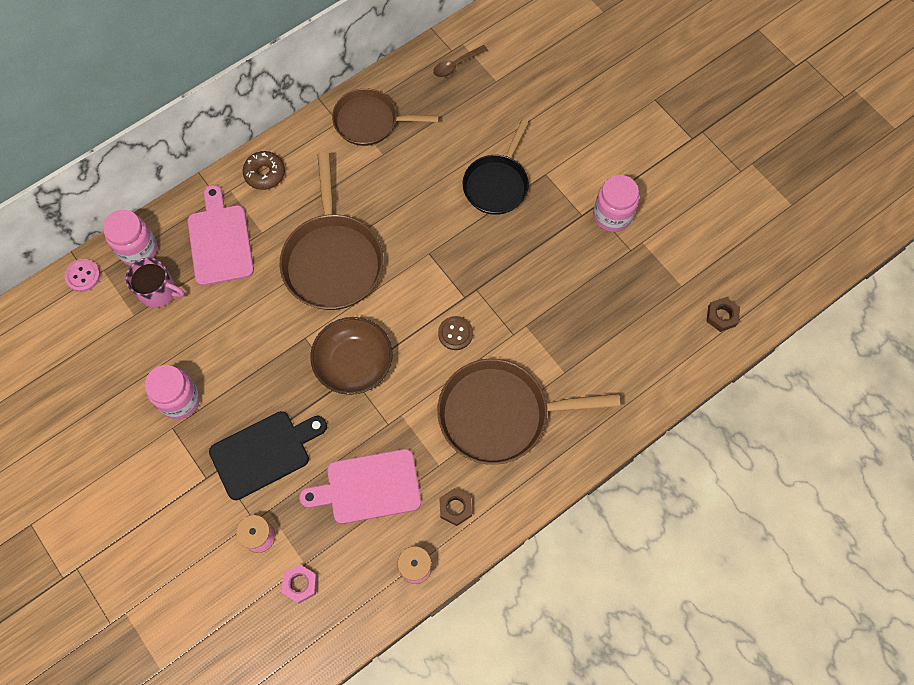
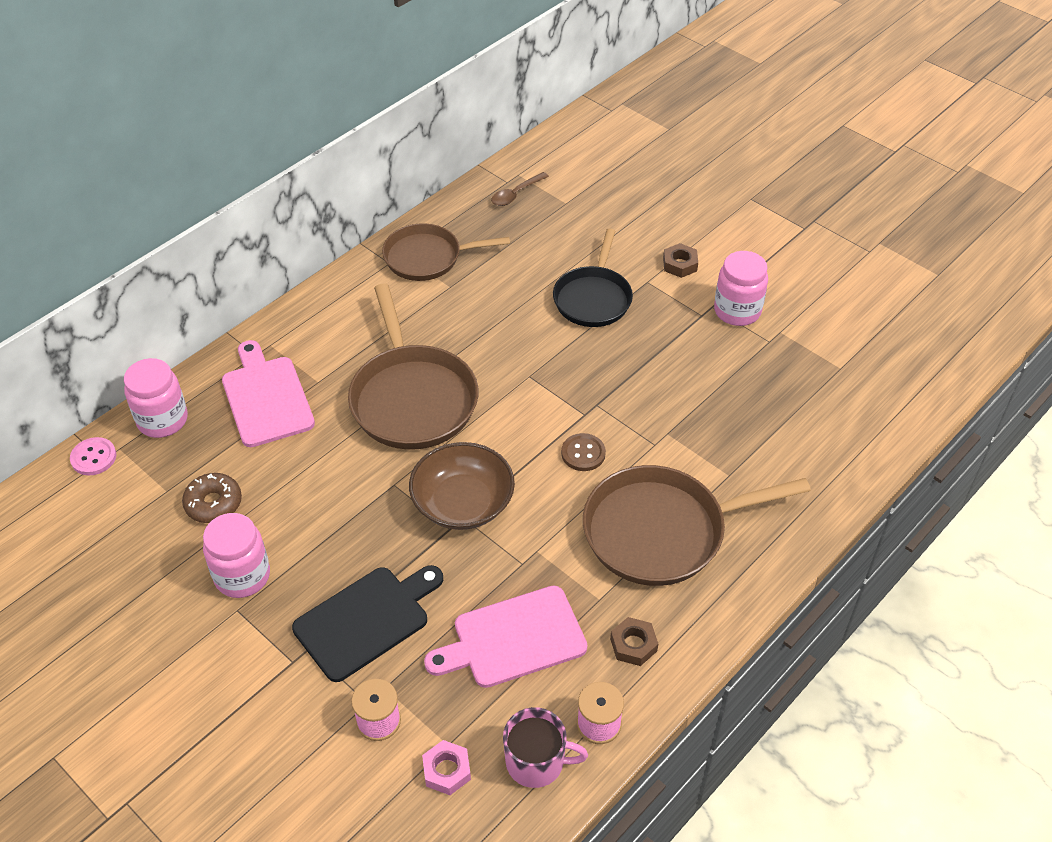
camera: 10 degrees left, 20 degrees down
(158, 291) = (195, 461): pink mug -> pink mug (536, 762)
(265, 174) = (310, 323): brown donut -> brown donut (213, 503)
(721, 316) = (897, 391): brown nut -> brown nut (680, 264)

